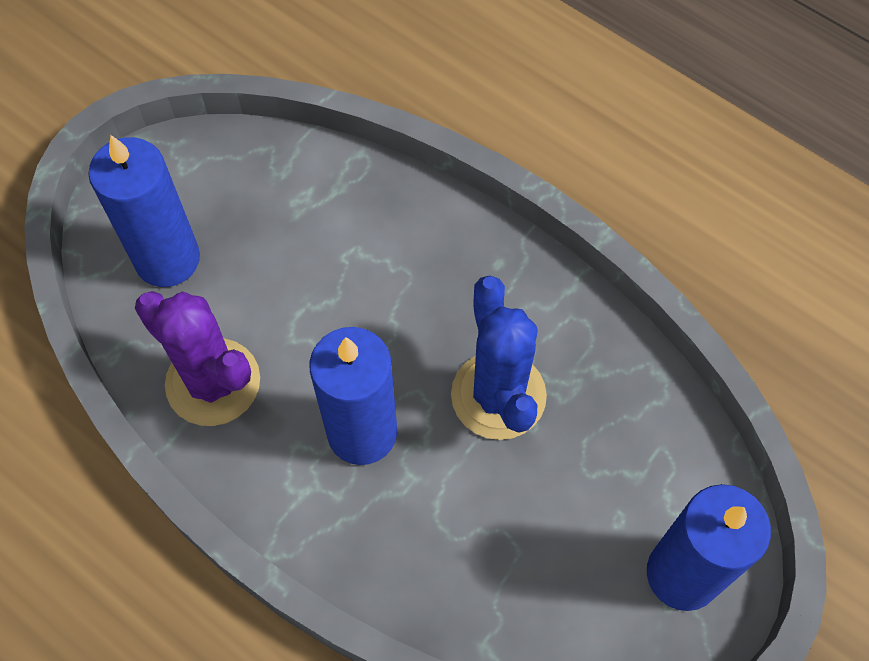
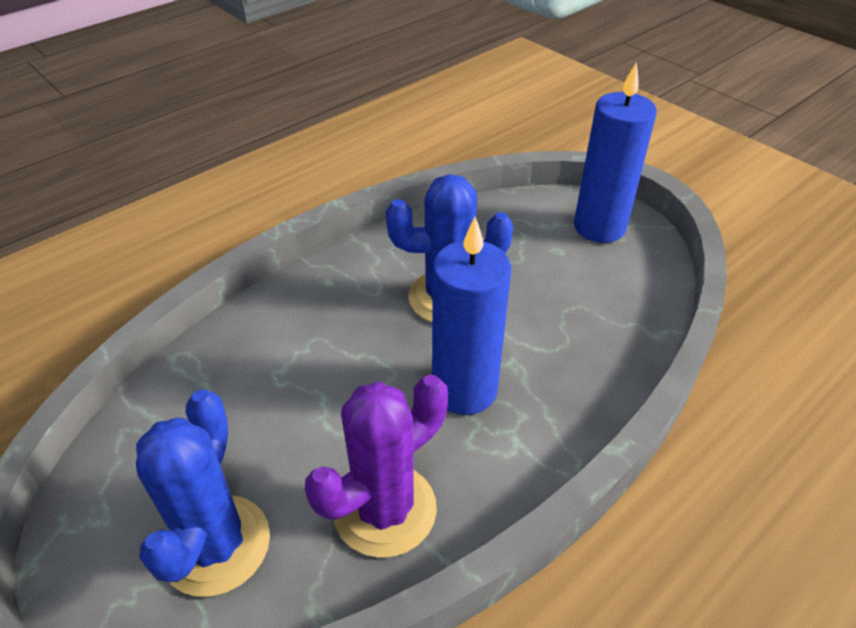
camera: 80 degrees left, 20 degrees down
(167, 259) = (216, 545): blue candle -> blue cactus

